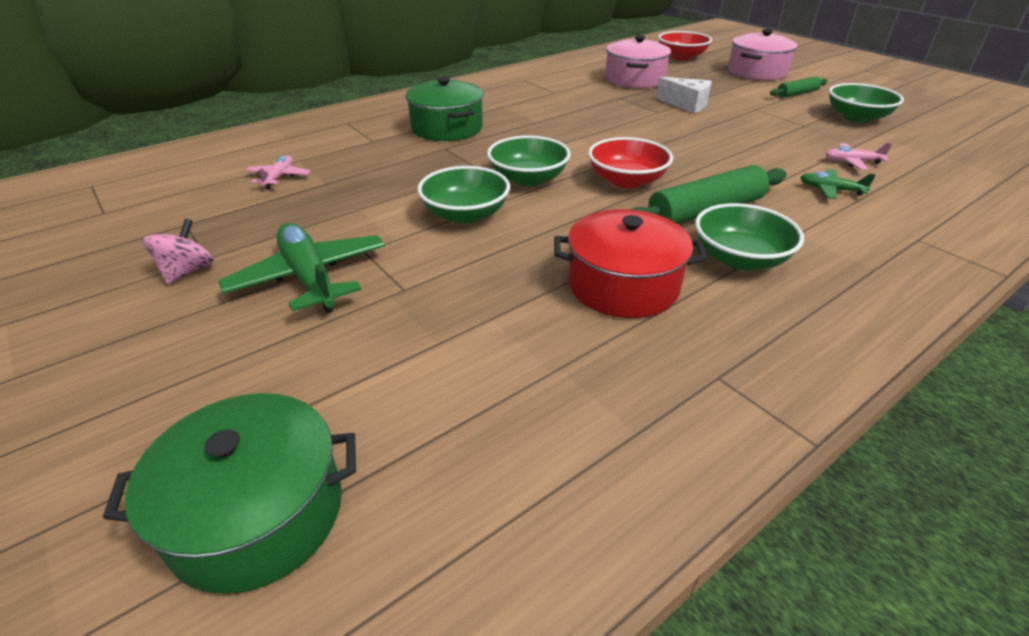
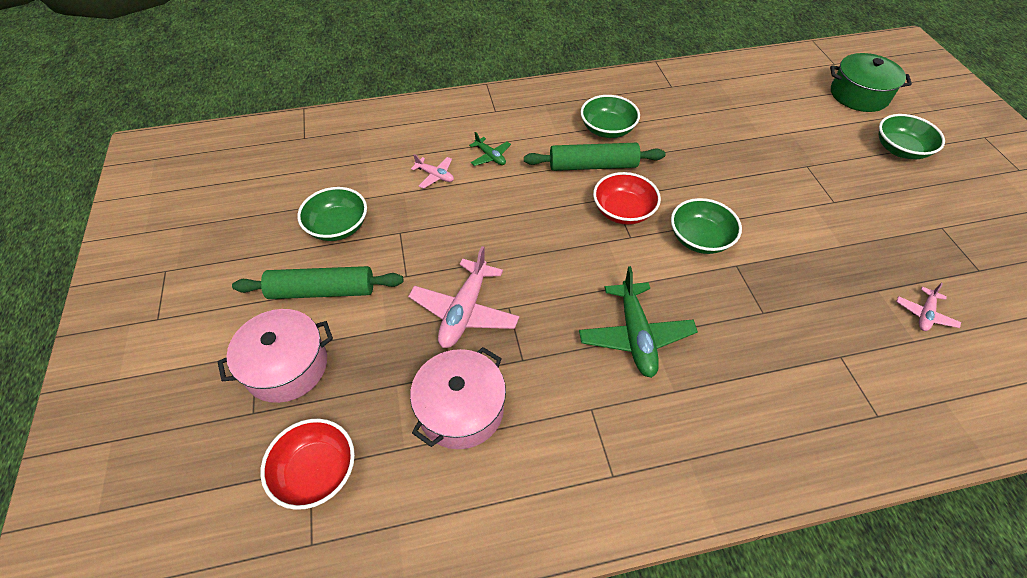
camera: 155 degrees left, 15 degrees up
(187, 271) = (949, 218): pink spinning top -> none
(310, 278) = (865, 190): green plane -> green plane (635, 336)
(447, 128) = (755, 356): green pot -> none
(465, 214) = (760, 214): green bowl -> green bowl (900, 149)
(623, 285) = (684, 133): red pot -> none
(686, 105) = (464, 311): white cheese -> pink plane
(797, 93) = (322, 291): green rolling pin -> green rolling pin, size x1.79

